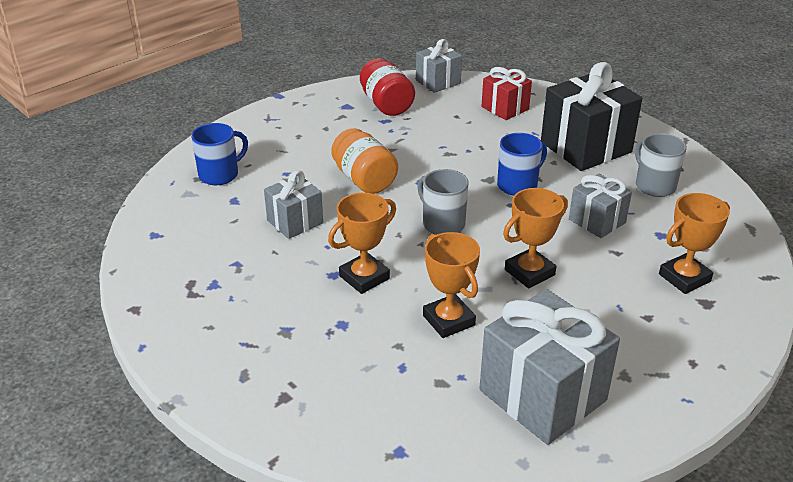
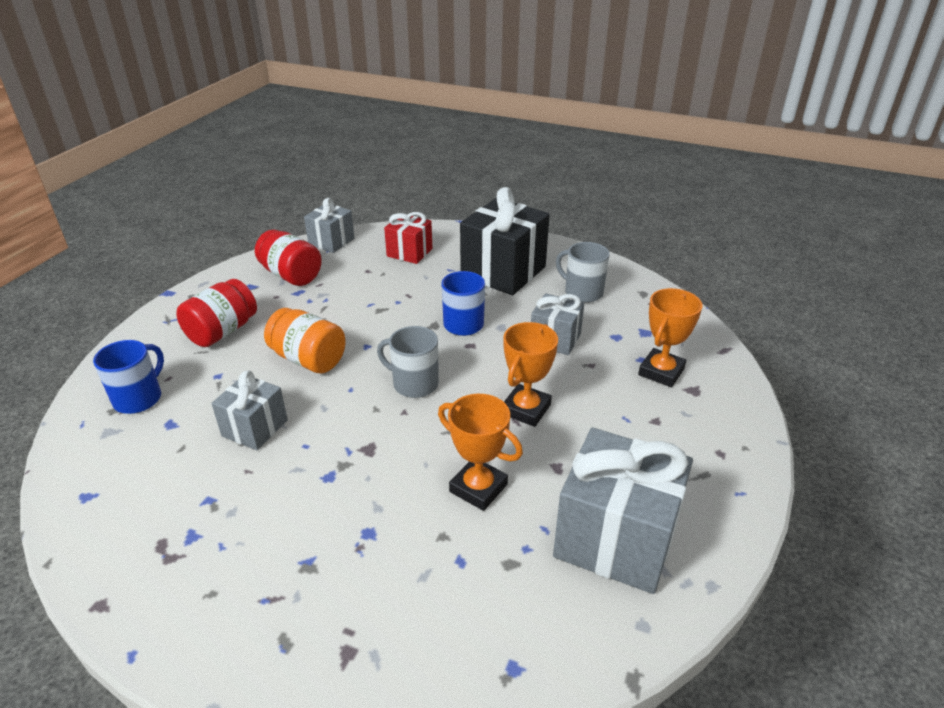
camera: 25 degrees left, 0 degrees up
(306, 139) = (222, 331): none -> red jar
(364, 277) = (364, 469): orange trophy -> none

